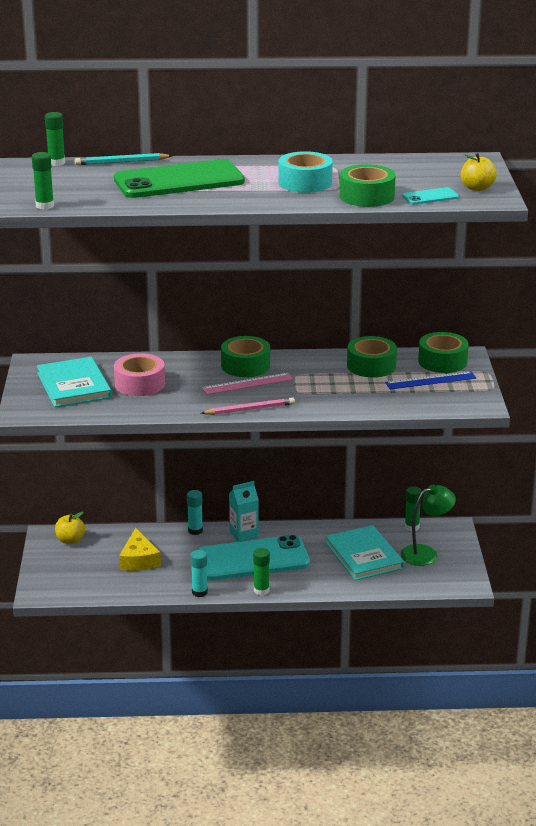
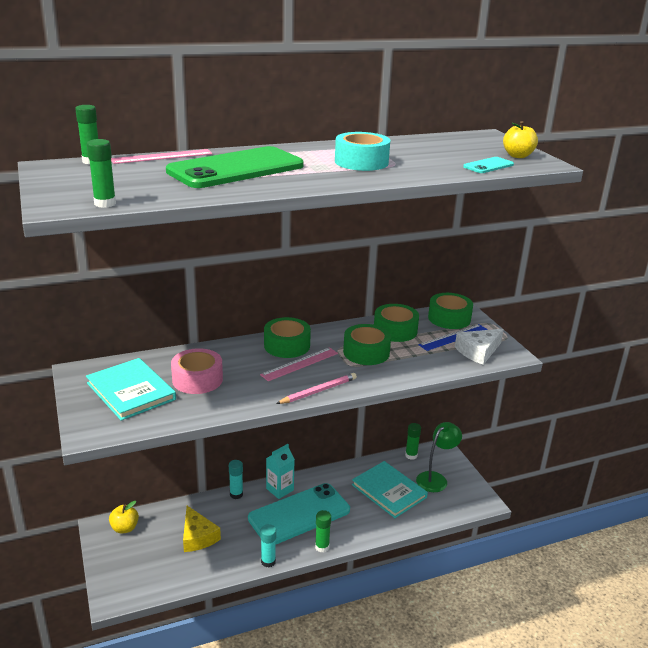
camera: 20 degrees left, 0 degrees up
(121, 162) = (162, 156): turquoise pencil -> pink ruler
(367, 196) = (432, 169): green tape -> green tape (366, 352)
(446, 397) = (478, 351): none -> white cheese

